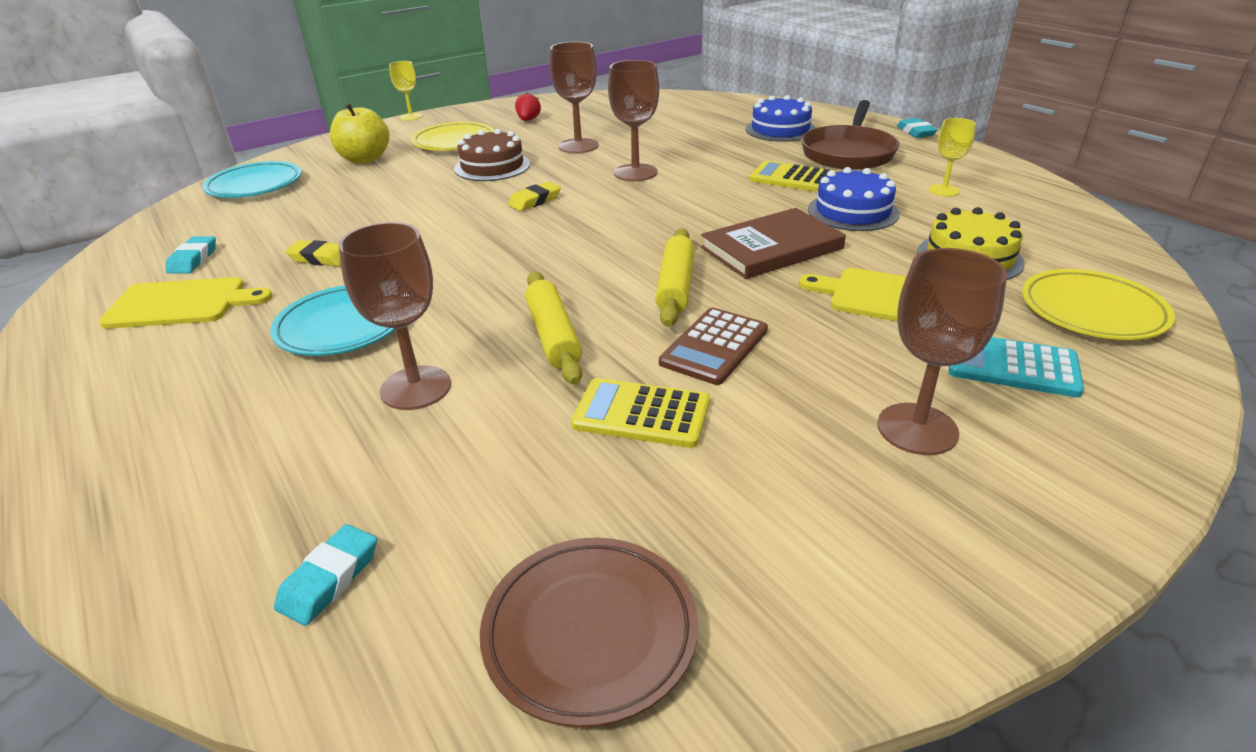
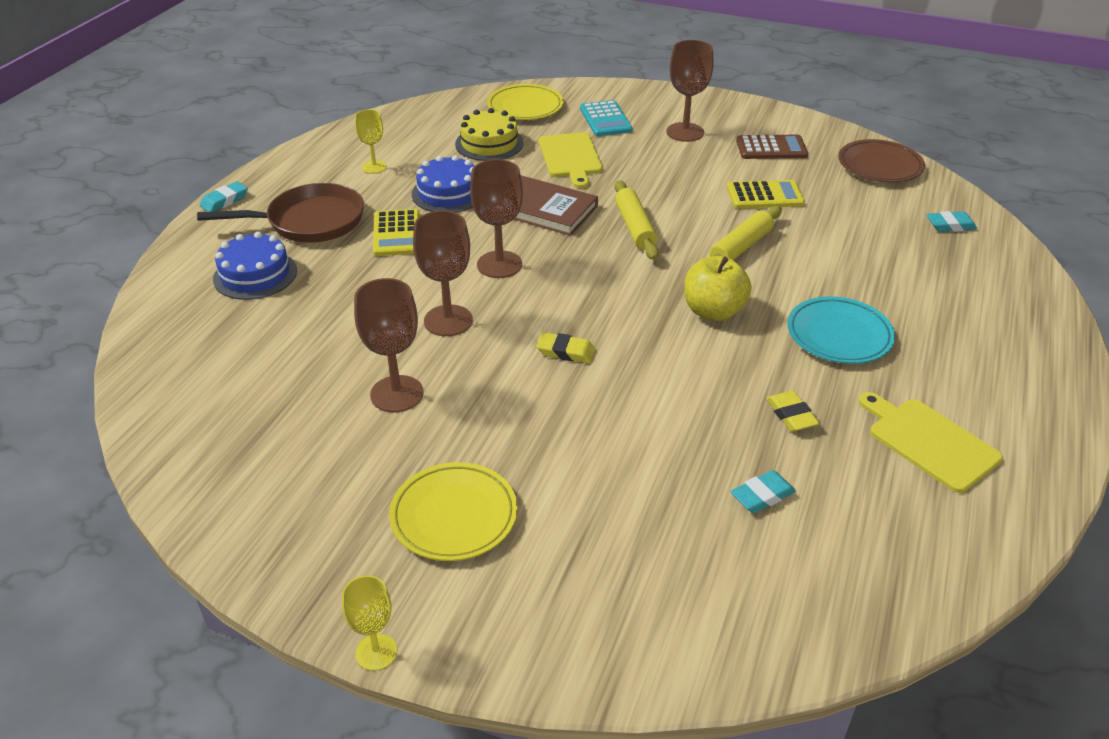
camera: 125 degrees left, 5 degrees up
(193, 260) = (890, 501): turquoise eraser -> turquoise eraser (762, 495)
(255, 185) = (737, 616): turquoise plate -> none
(365, 159) = (575, 568): yellow apple -> yellow apple (713, 311)
(416, 388) = (841, 269): brown goblet -> brown goblet (499, 264)
(492, 166) = (507, 429): brown cake -> none
(528, 120) = (321, 491): red strawberry -> none
(641, 414) = (765, 196): yellow calculator -> yellow calculator turned 75 degrees counterclockwise
(675, 286) = (635, 227): yellow rolling pin -> yellow rolling pin turned 75 degrees counterclockwise
(714, 346) = (684, 194): brown calculator -> brown calculator (771, 148)

